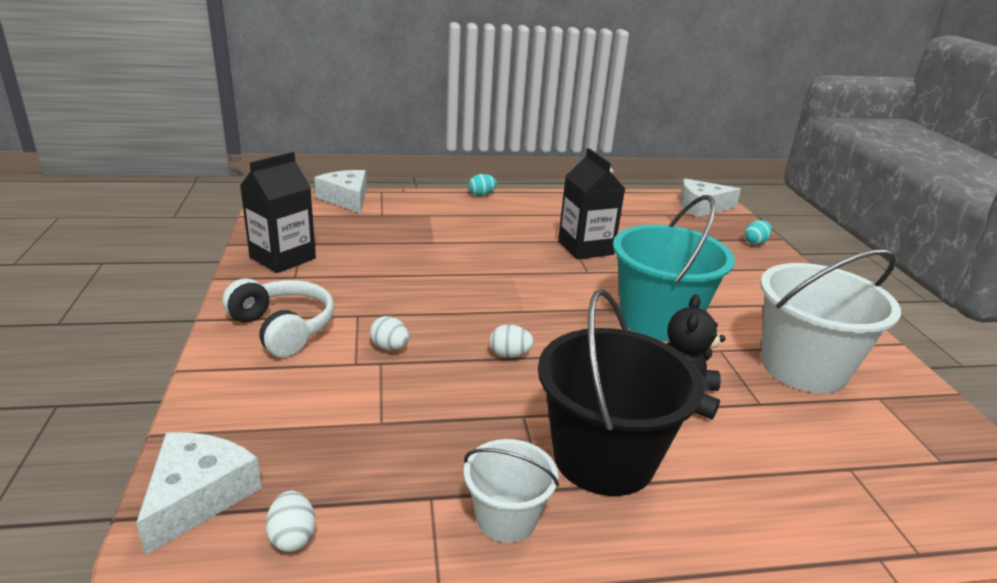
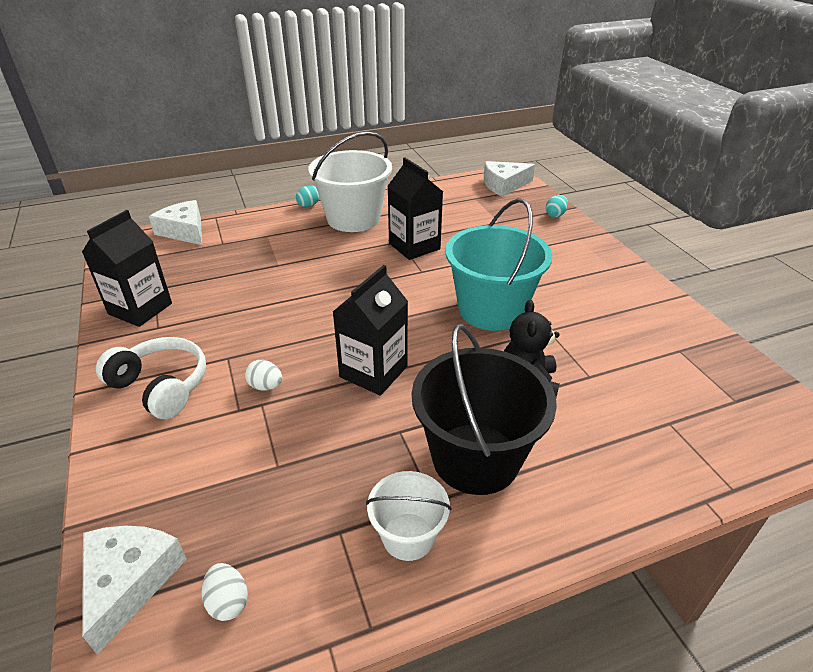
camera: 10 degrees left, 10 degrees up
(509, 355) = (373, 372): white egg -> black carton
(803, 367) = (616, 333): white bucket -> white bucket (353, 218)

